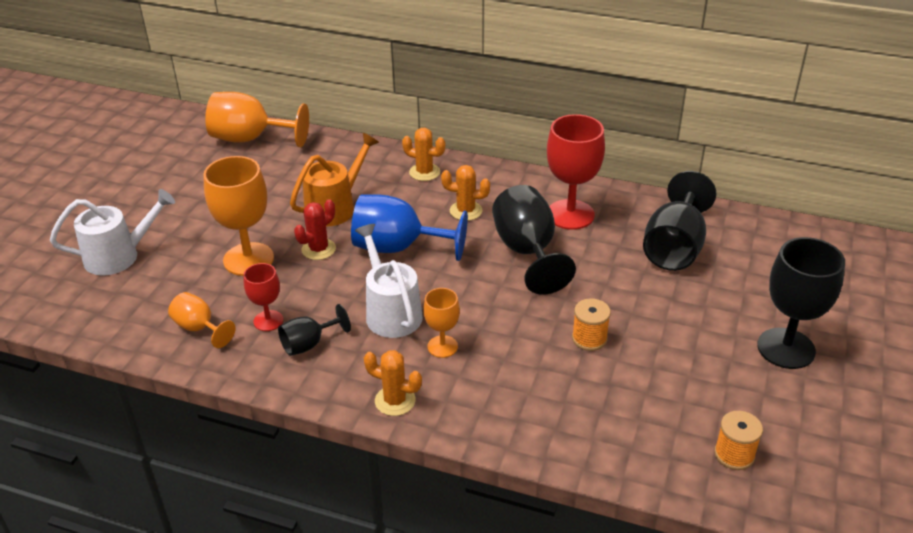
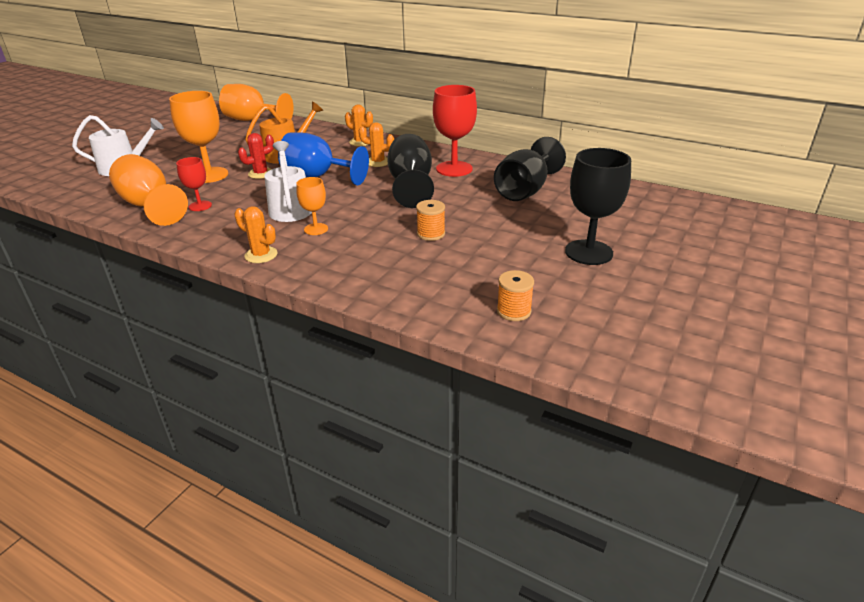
camera: 10 degrees right, 5 degrees down
(199, 328) = (150, 206): orange goblet -> orange goblet, size x1.82
(309, 344) = (220, 220): black goblet -> none

